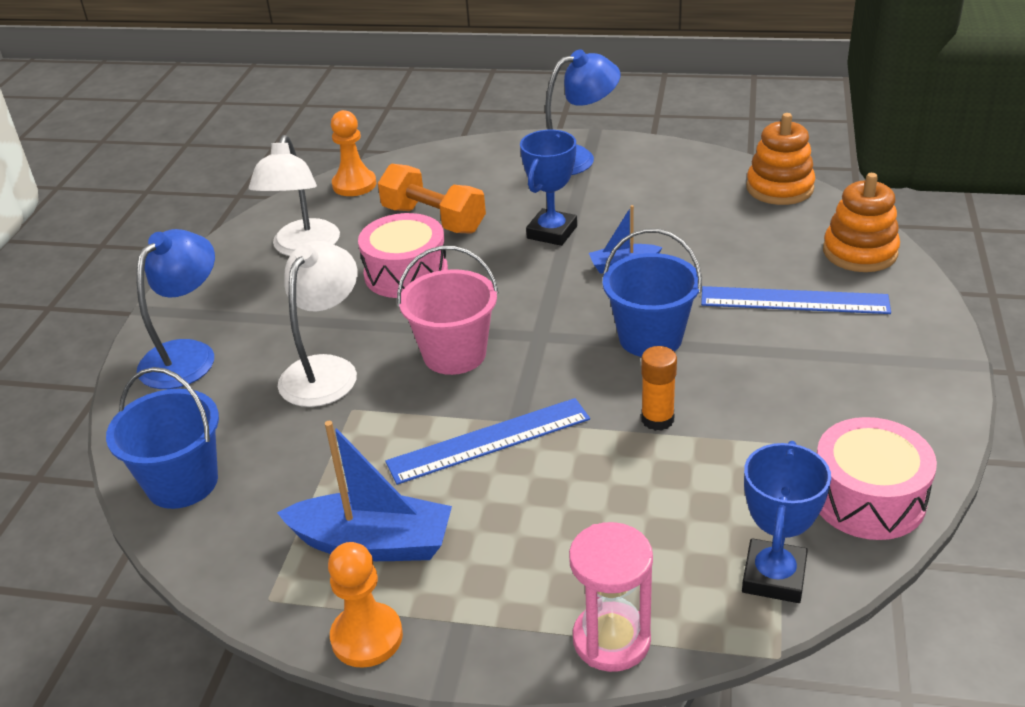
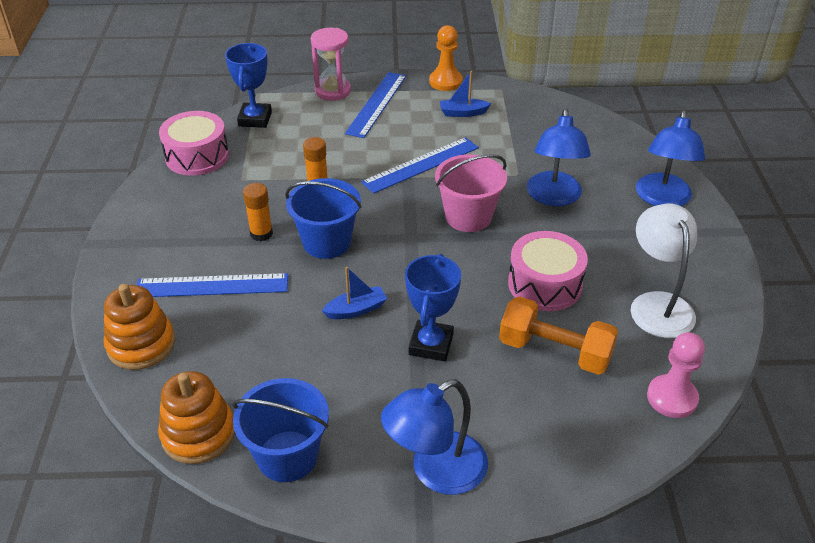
camera: 165 degrees right, 5 degrees up
(182, 482) = (589, 128): blue bucket -> blue bucket (287, 456)
(325, 370) = (553, 197): white lamp -> blue lamp
(354, 185) = (672, 398): orange pawn -> pink pawn
(373, 543) = (463, 113): blue boat -> blue boat, size x0.56
(528, 588) = (376, 104): none -> blue ruler
(739, 356) = (261, 233): none -> orange glue stick

